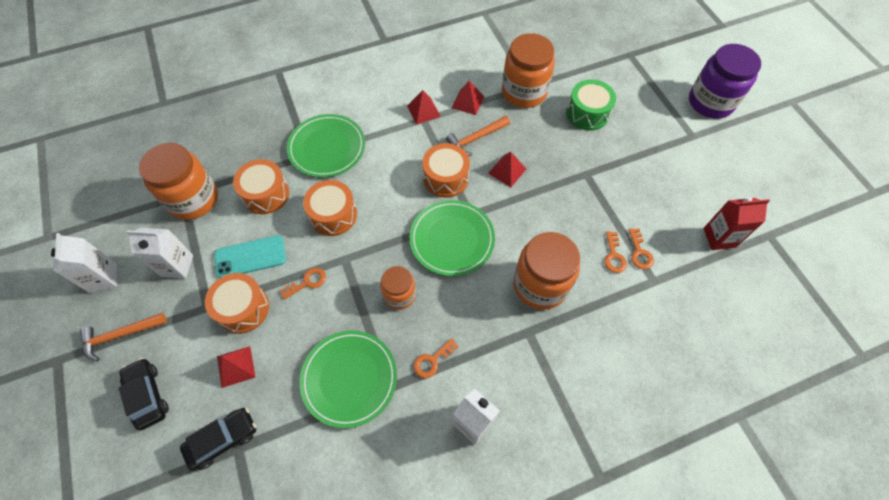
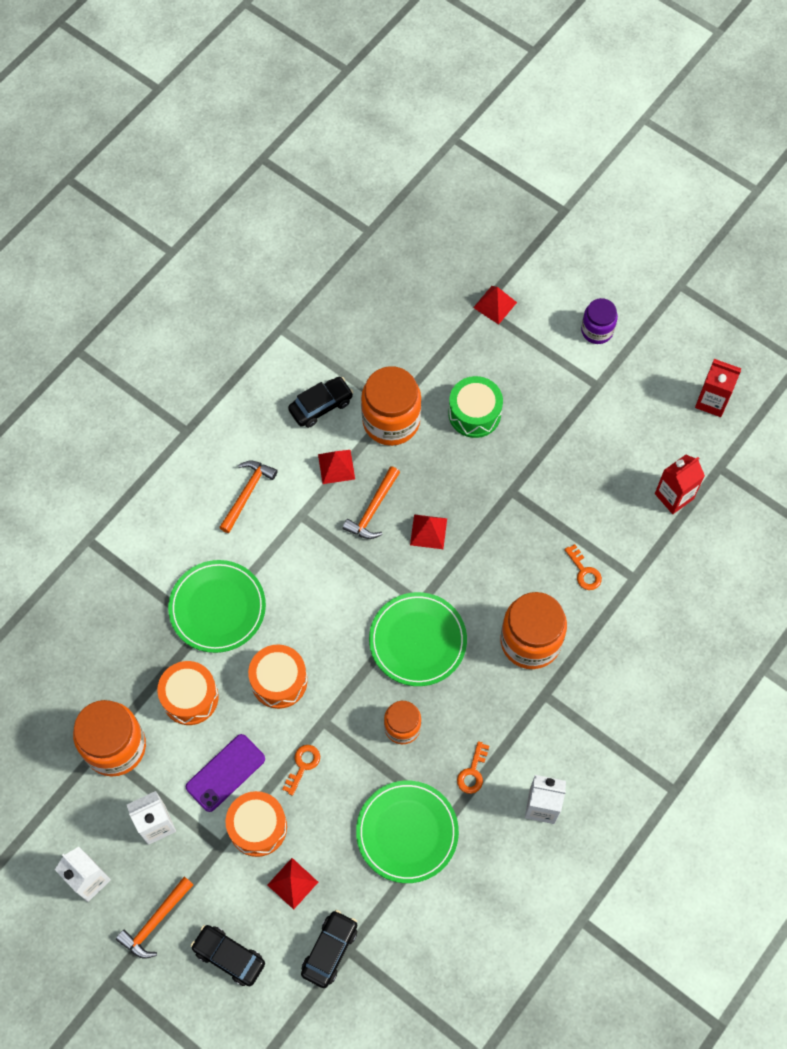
camera: 30 degrees left, 5 degrees up
(250, 257) = (225, 773): turquoise phone -> purple phone
(397, 91) = (247, 493): none -> orange hammer
(423, 111) = (294, 504): red pyramid -> red pyramid (495, 305)
(446, 178) = (369, 574): orange drum -> none
(481, 63) = (321, 406): none -> black car
(639, 252) = (607, 554): orange key -> none
(710, 102) = (597, 330): purple jar -> purple jar, size x0.58
(784, 186) = (712, 401): none -> red carton

